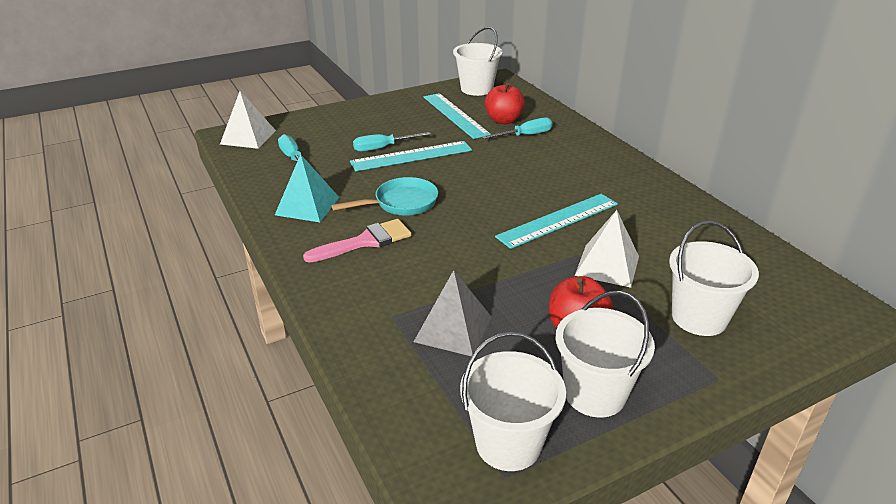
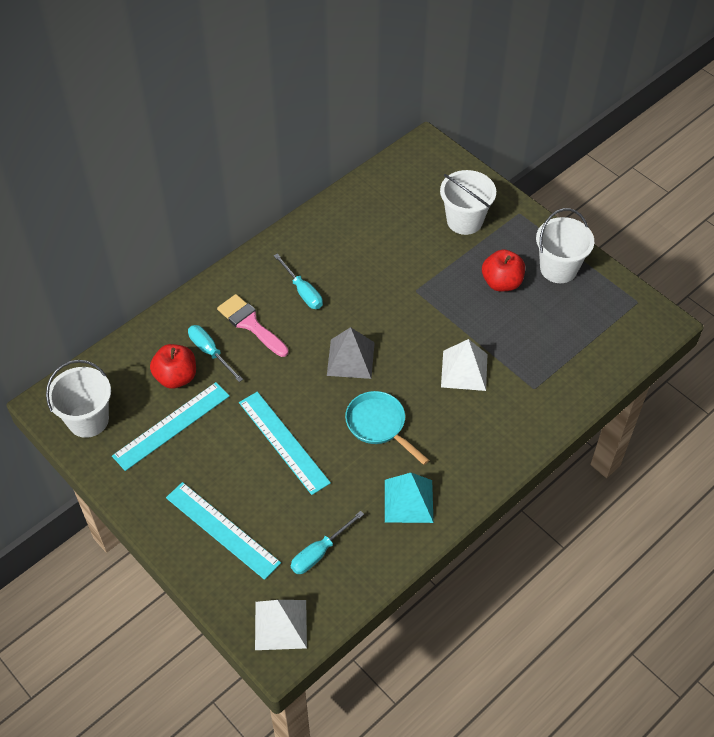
camera: 105 degrees left, 20 degrees up
(365, 241) = (448, 434): pink brush -> pink brush (250, 324)
(383, 148) = (272, 474): turquoise screwdriver -> turquoise screwdriver (303, 291)
(453, 329) = (531, 349): grey pyramid -> grey pyramid (350, 358)
(508, 444) = (615, 303): white bucket -> none
(558, 220) = (369, 306): turquoise ruler -> turquoise ruler (222, 529)
(607, 265) = (423, 271): white pyramid -> white pyramid (464, 370)

